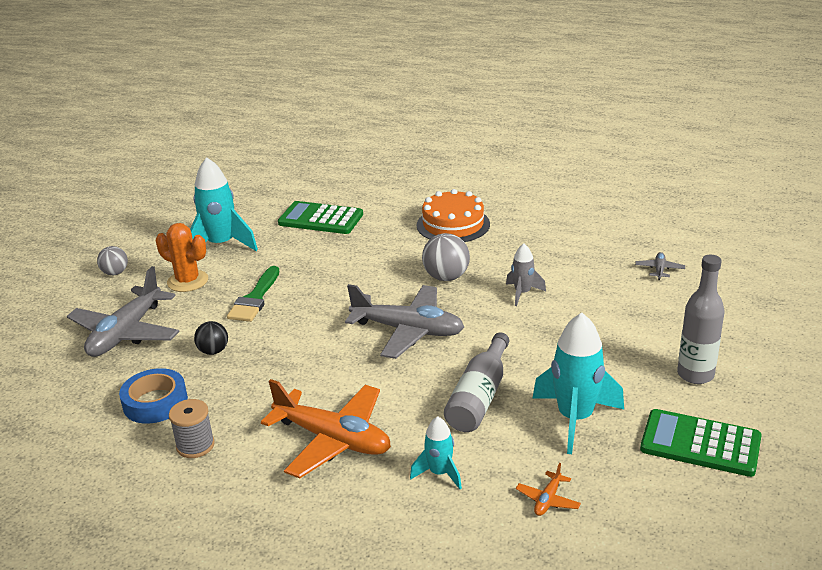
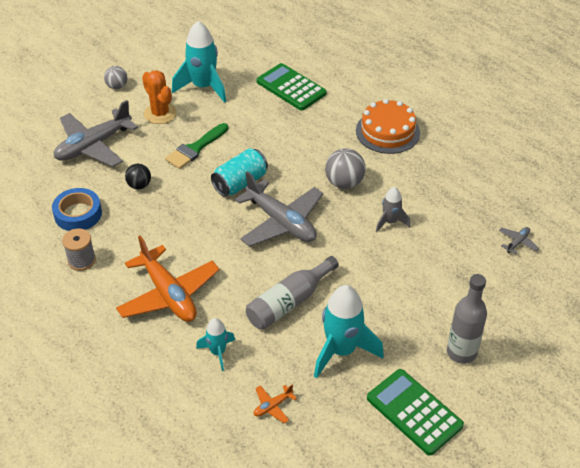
camera: 25 degrees right, 15 degrees up
(332, 312) = (240, 183): none -> turquoise can

